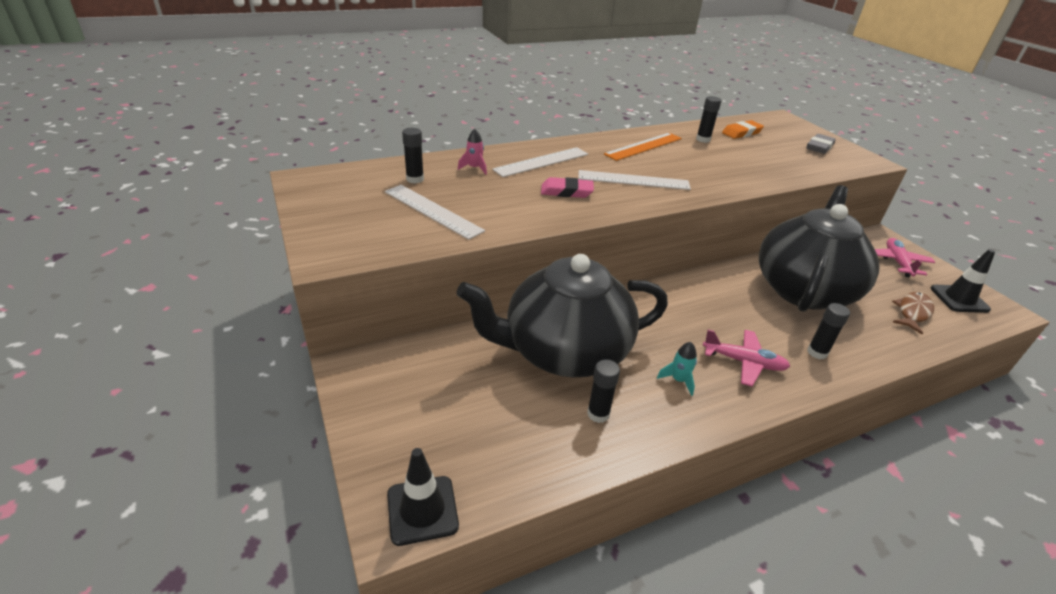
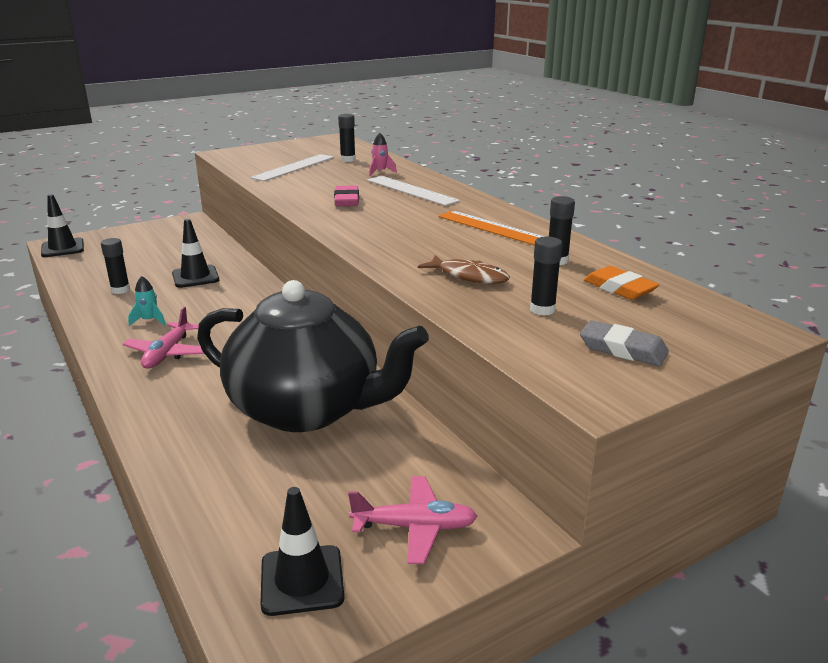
camera: 85 degrees right, 10 degrees down
(564, 352) = (195, 277): black teapot -> black traffic cone
(633, 180) = (388, 223): white ruler -> none
(817, 352) = (175, 399): black glue stick -> black glue stick (542, 309)
(912, 312) = (257, 504): brown fish -> brown fish (469, 276)

